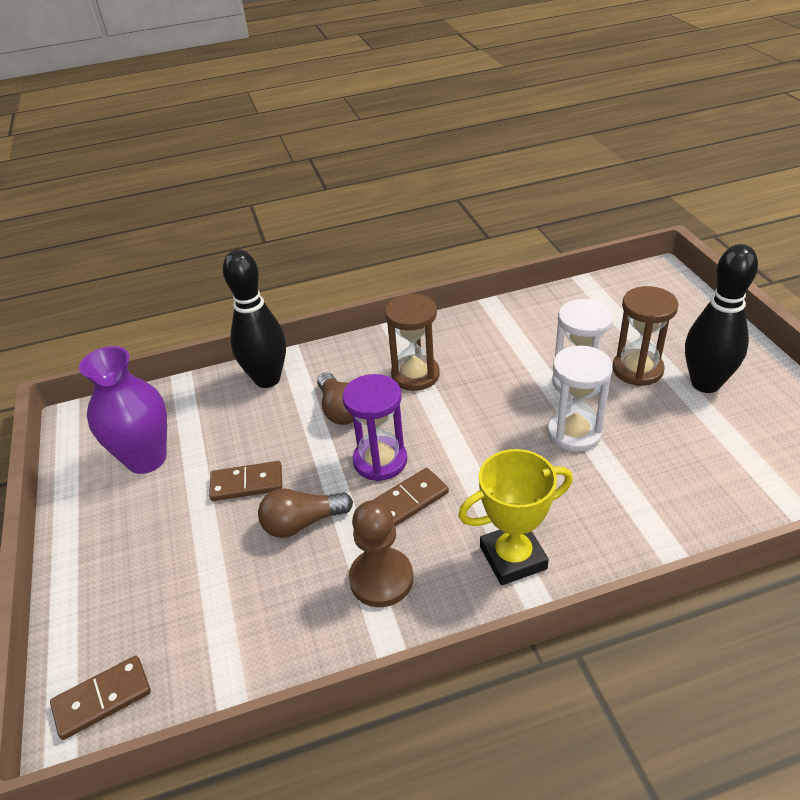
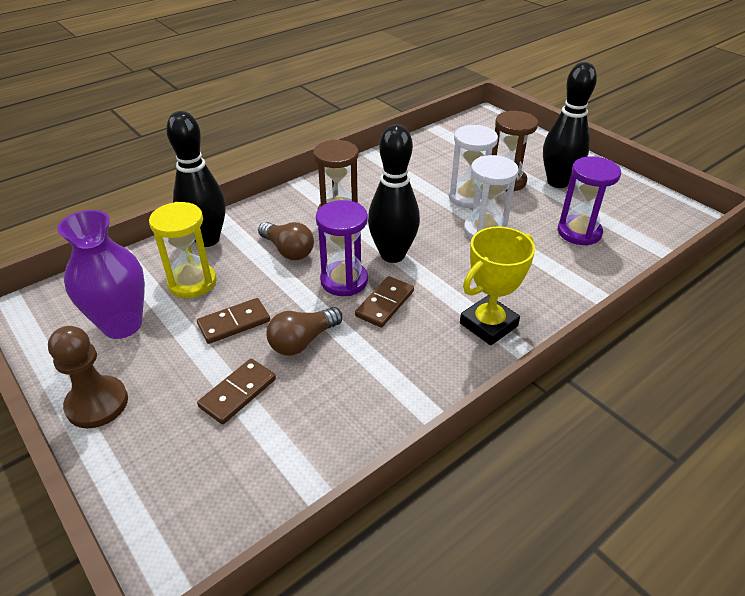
camera: 25 degrees left, 0 degrees up
(102, 699) = (190, 530): brown domino -> brown domino (238, 393)
(230, 427) = (192, 282): none -> yellow hourglass
(381, 579) = (394, 365): brown pawn -> brown pawn (97, 404)
(449, 440) = (392, 255): none -> black bowling pin
(695, 461) = (579, 232): none -> purple hourglass

